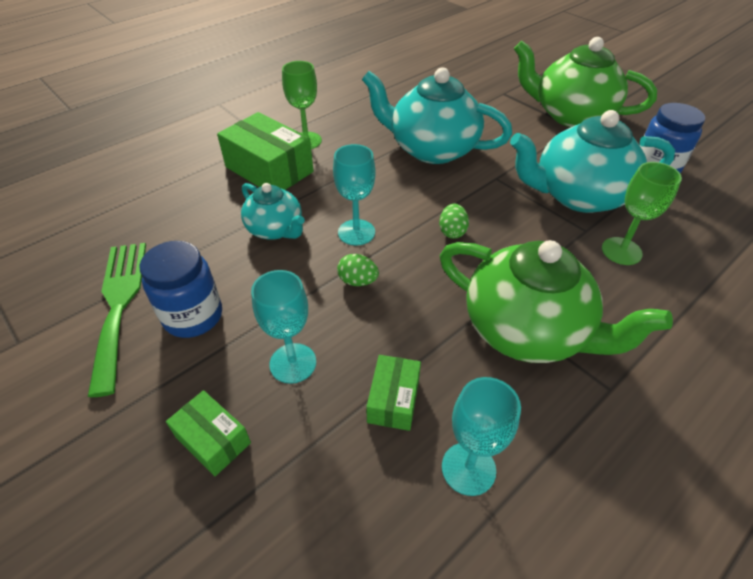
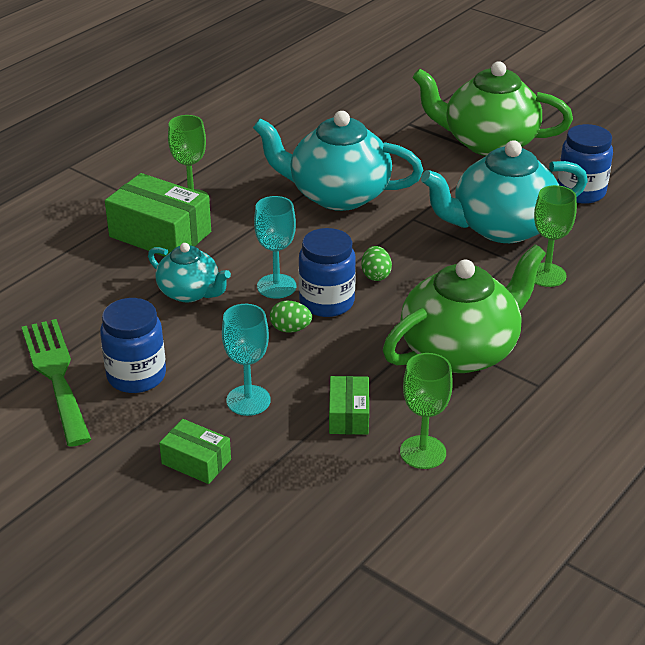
camera: 10 degrees left, 10 degrees down
(399, 255) = (327, 302): none -> blue jar
(468, 468) = (423, 452): turquoise goblet -> green goblet
(527, 330) = (461, 350): green teapot -> green teapot turned 60 degrees counterclockwise

